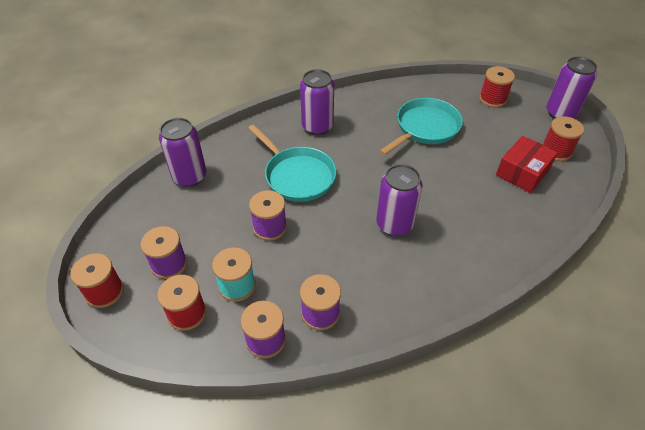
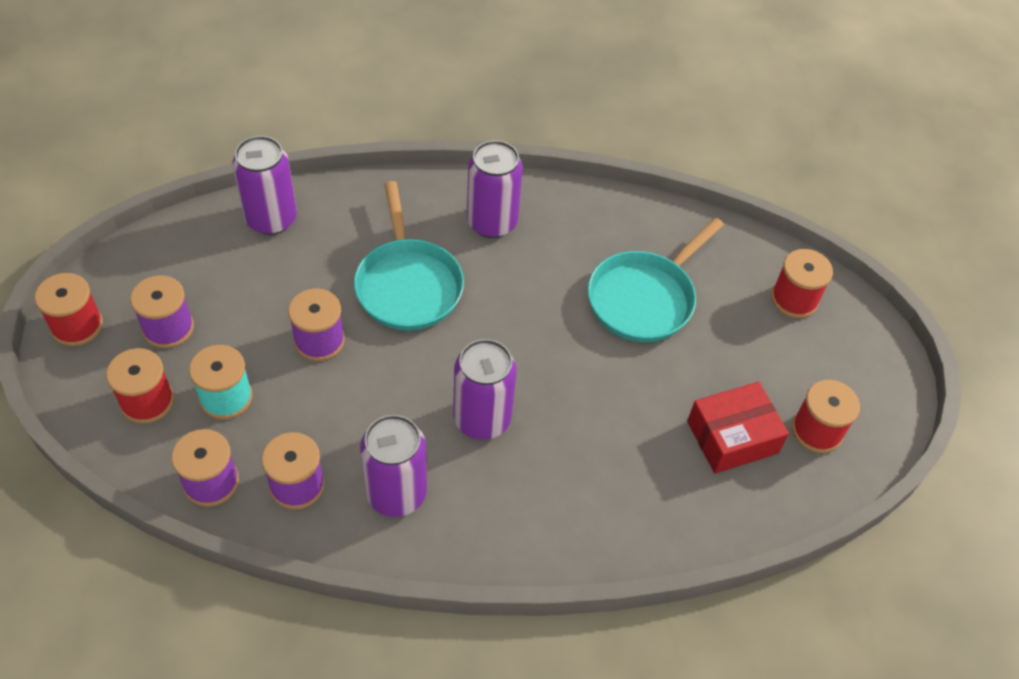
camera: 25 degrees right, 5 degrees up
(424, 128) = (645, 298): turquoise pan -> turquoise pan turned 150 degrees clockwise
(560, 113) = (884, 374): purple can -> purple can (396, 493)

